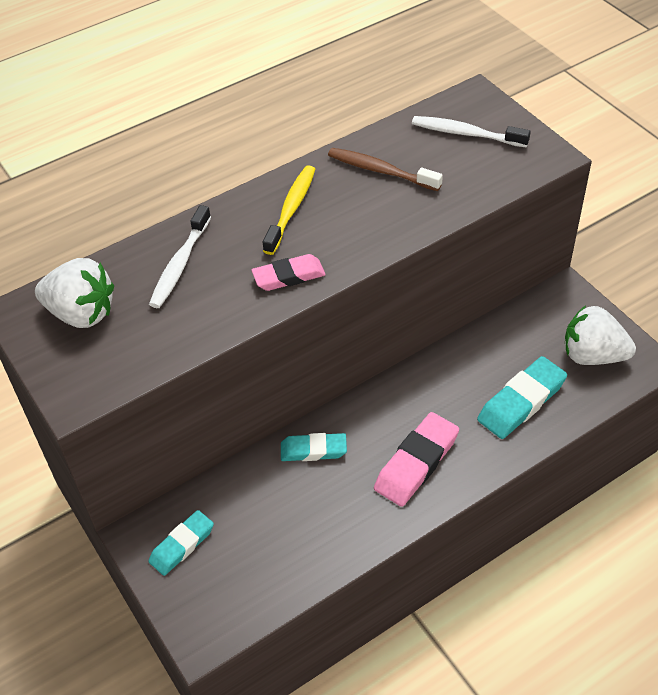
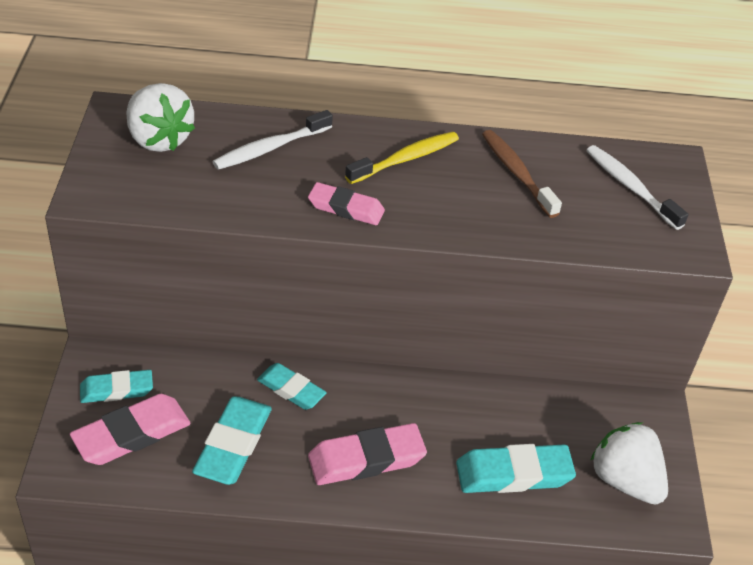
camera: 30 degrees right, 5 degrees down
(229, 570) = (132, 434): none -> pink eraser
(313, 521) = (233, 445): none -> turquoise eraser

